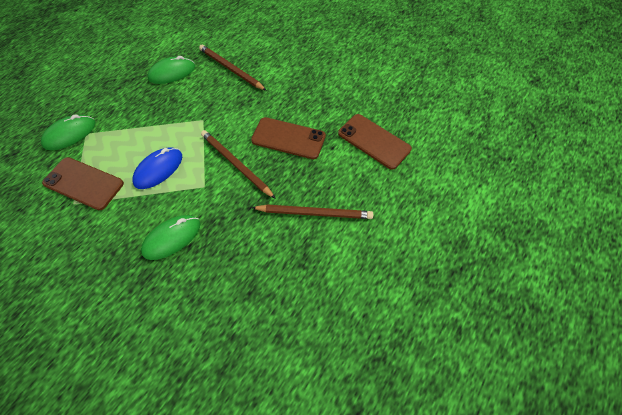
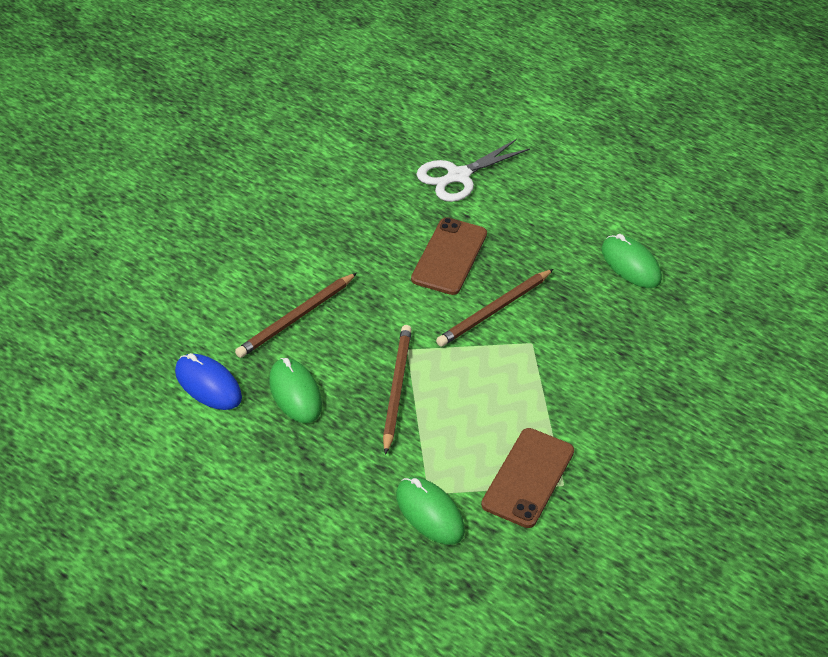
camera: 90 degrees left, 15 degrees down
(159, 169) = (503, 393): blue mouse -> blue mouse (208, 385)
(172, 238) = (612, 370): green mouse -> green mouse (630, 265)
(314, 213) = (570, 239): brown pencil -> brown pencil (396, 388)
(373, 141) = (458, 176): brown phone -> white scissors

